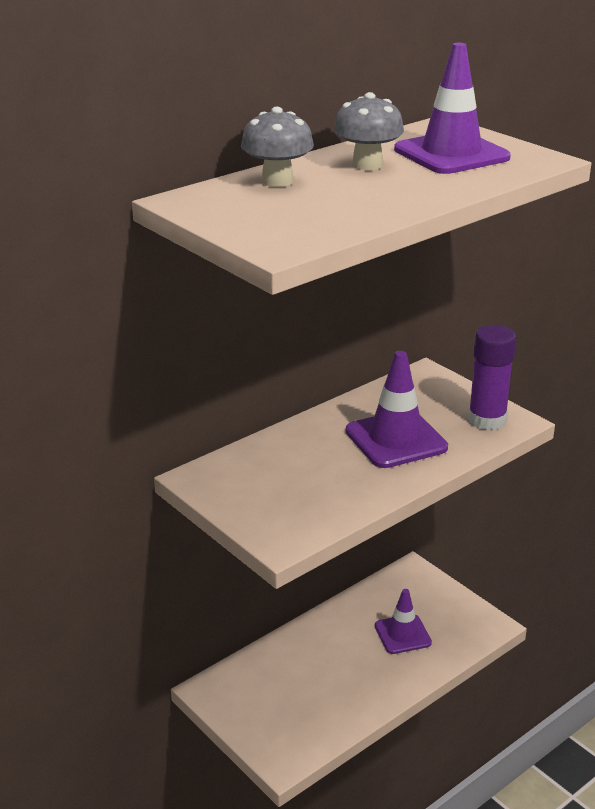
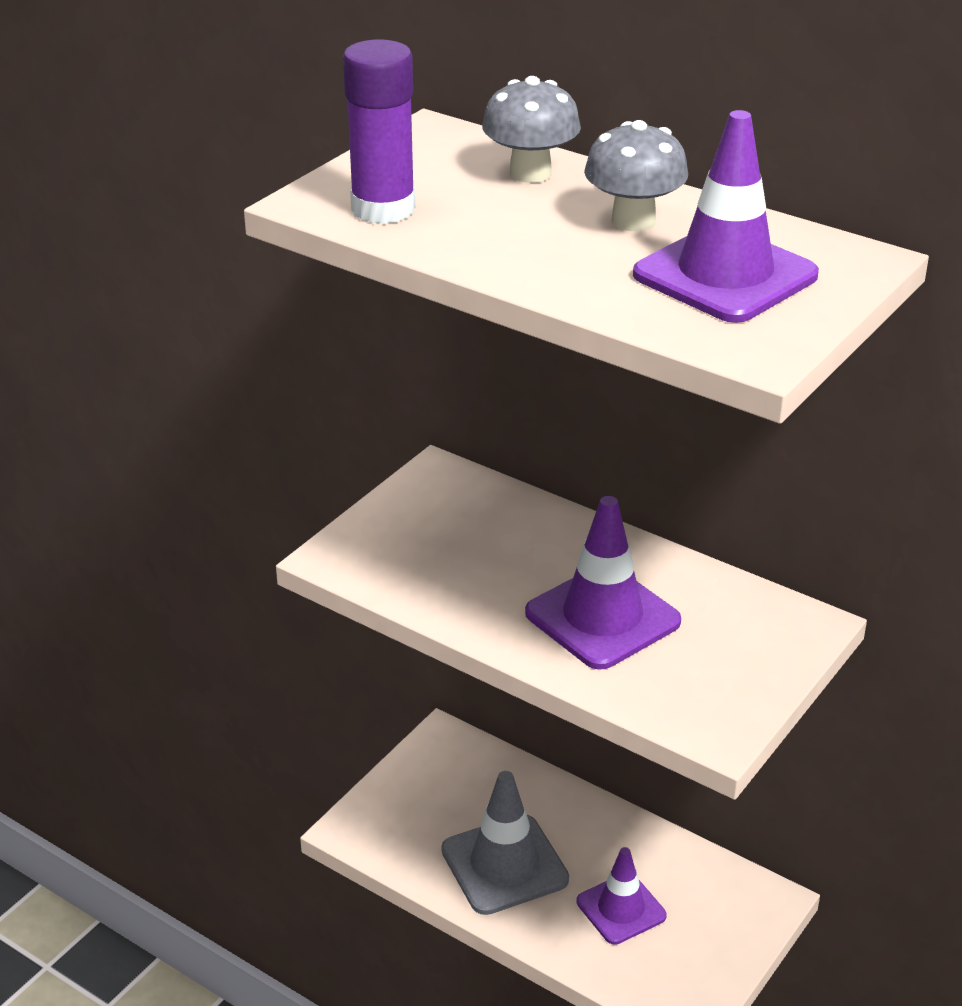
camera: 75 degrees right, 5 degrees up
(347, 681) = (504, 865): none -> grey traffic cone
(487, 420) = (704, 701): purple glue stick -> purple glue stick (383, 209)

